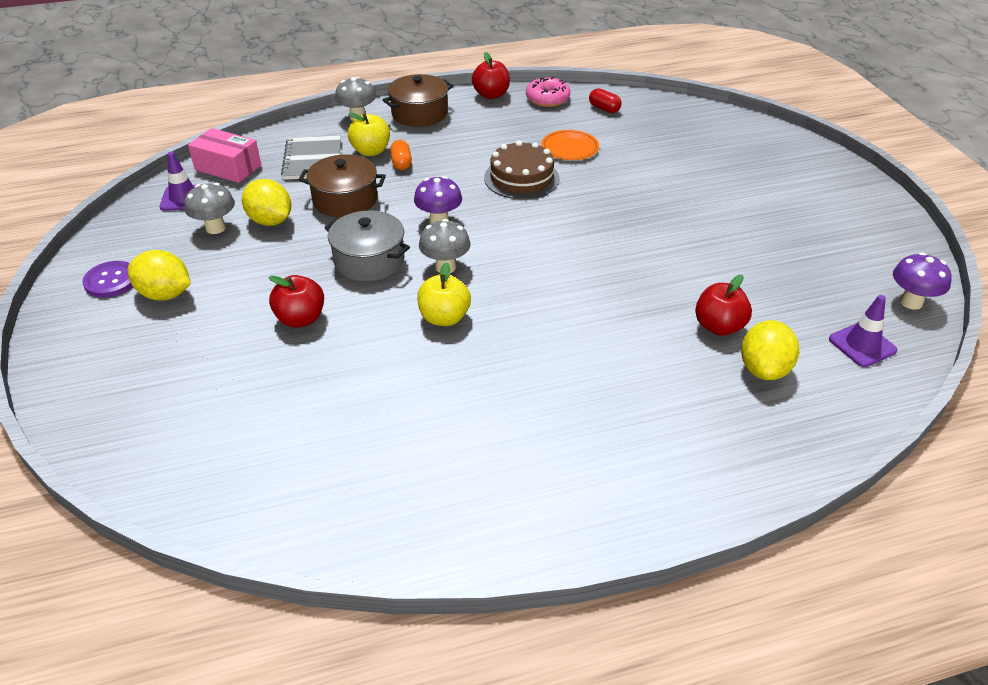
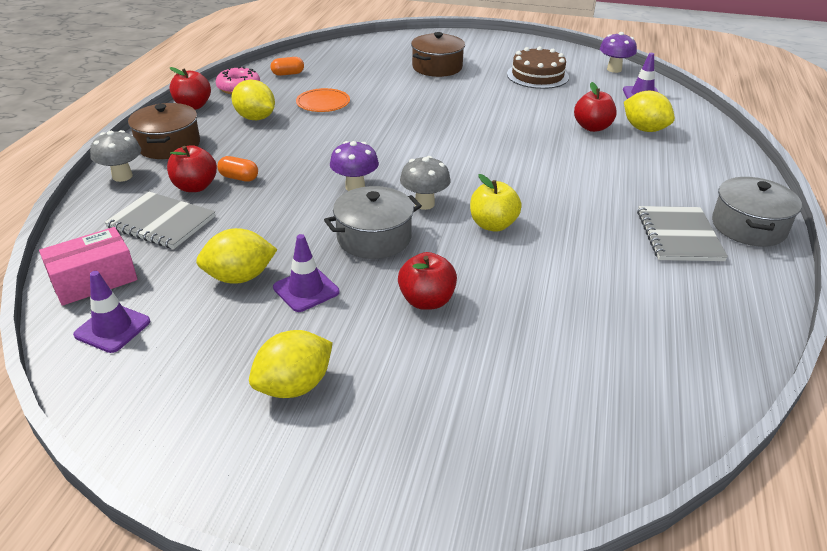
camera: 60 degrees left, 5 degrees down
(111, 281) = (218, 428): purple button -> none
(215, 228) = (206, 318): grey mushroom -> none
(275, 255) = (306, 290): none -> purple traffic cone
(345, 200) = (260, 224): brown pot -> brown pot (437, 67)
(371, 151) = (195, 187): yellow apple -> red apple
(503, 129) = (255, 118): none -> yellow lemon
(521, 178) = (338, 134): brown cake -> brown cake (537, 75)
(533, 452) = (679, 236): none -> grey notebook
(604, 109) = (288, 74): red capsule -> orange capsule
(604, 510) = (748, 227): none -> grey pot

